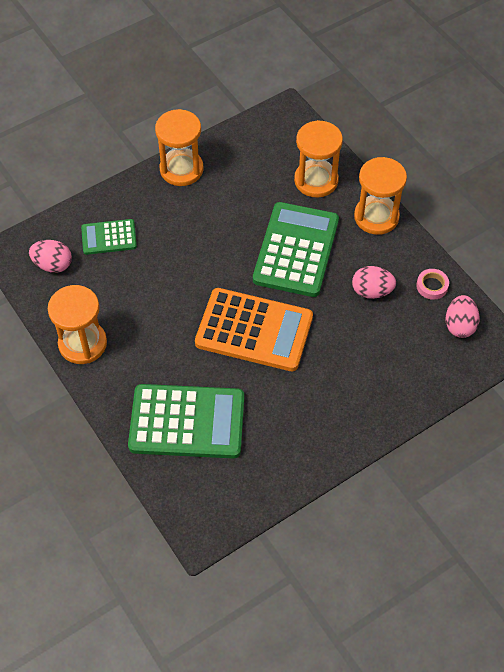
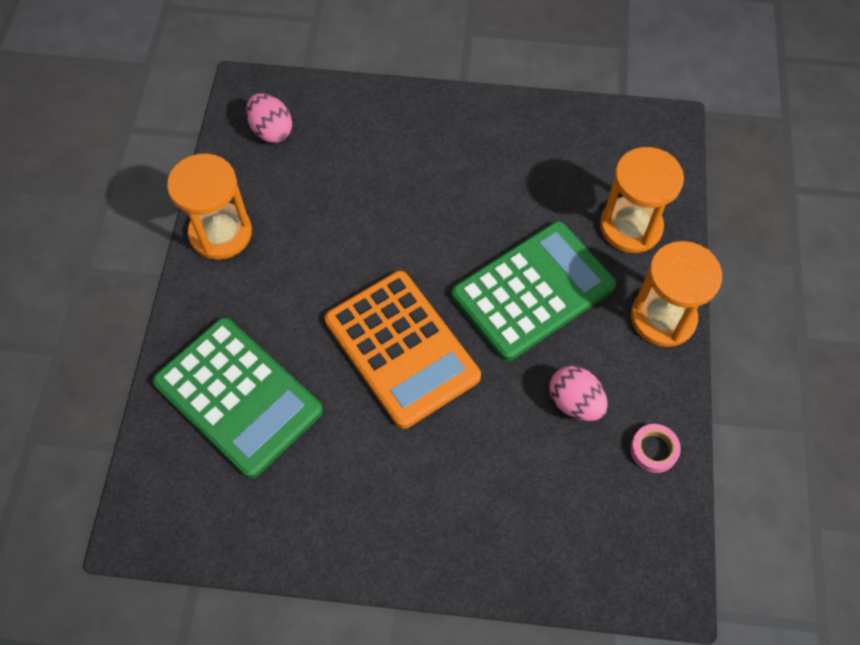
camera: 40 degrees right, 5 degrees up
(109, 237) = (351, 139): green calculator -> none
(181, 169) = (493, 116): orange hourglass -> none
(459, 325) = (643, 524): pink egg -> none

